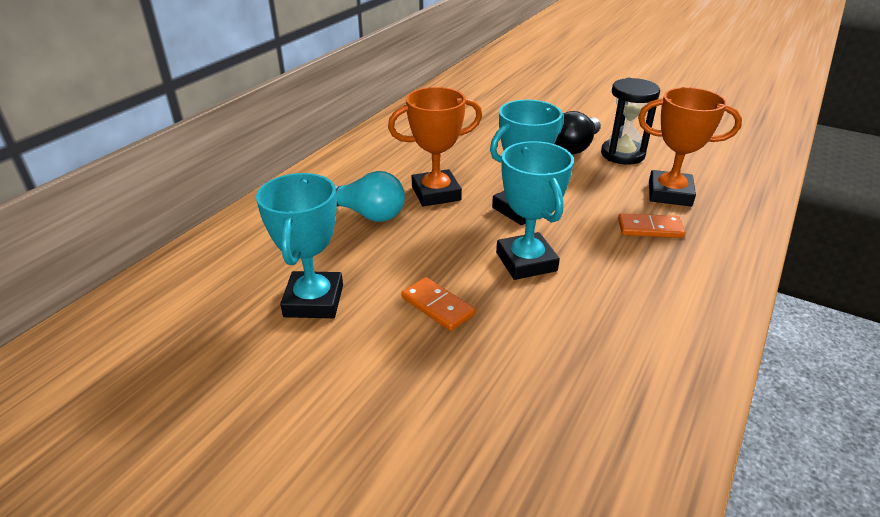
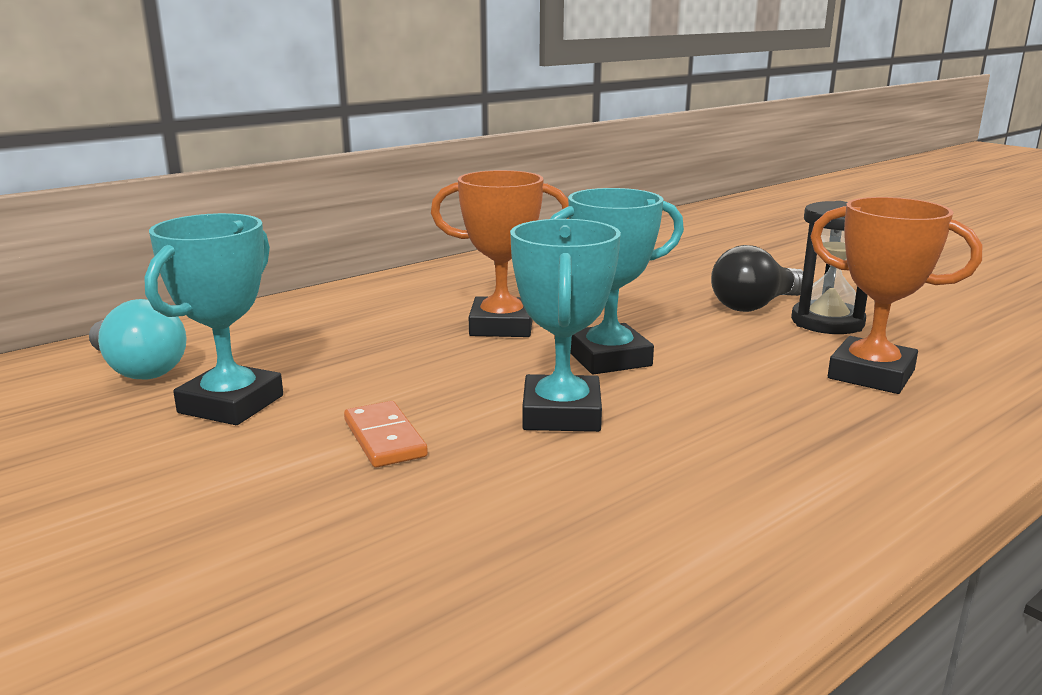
camera: 20 degrees right, 15 degrees down
(367, 214) = (389, 333): turquoise light bulb -> turquoise light bulb (138, 369)
(650, 228) = (800, 408): orange domino -> none

